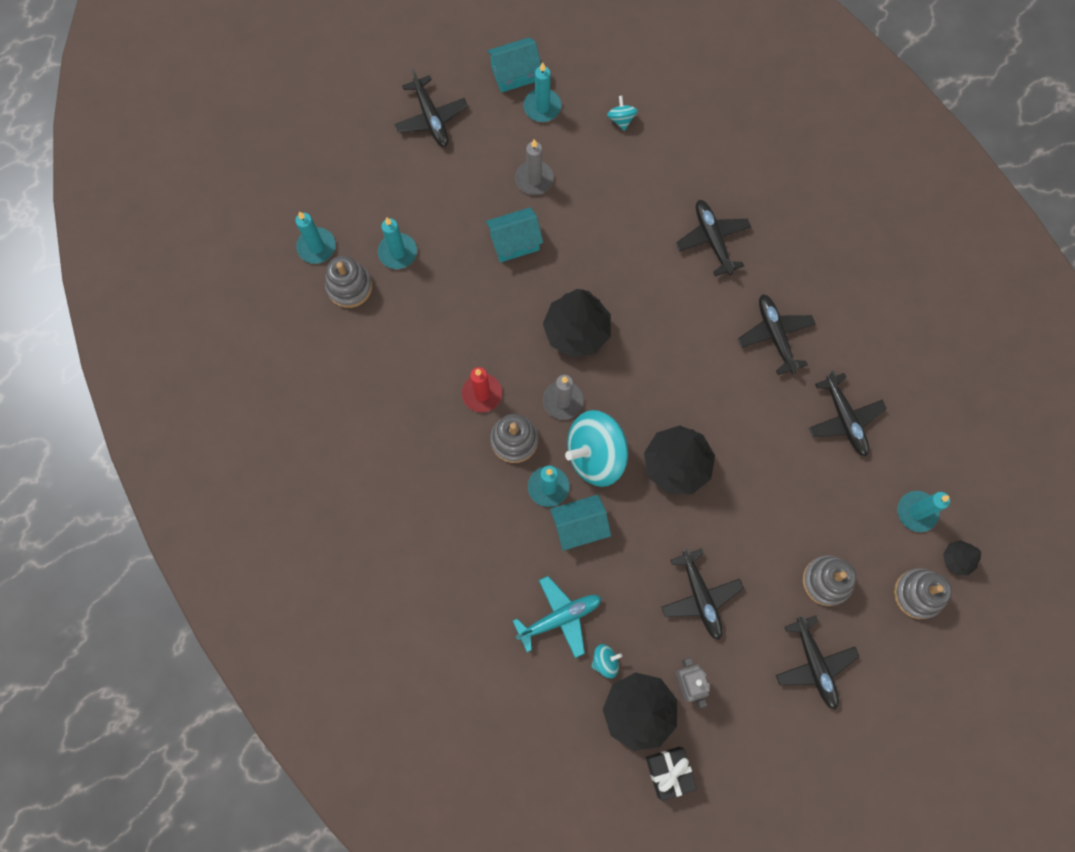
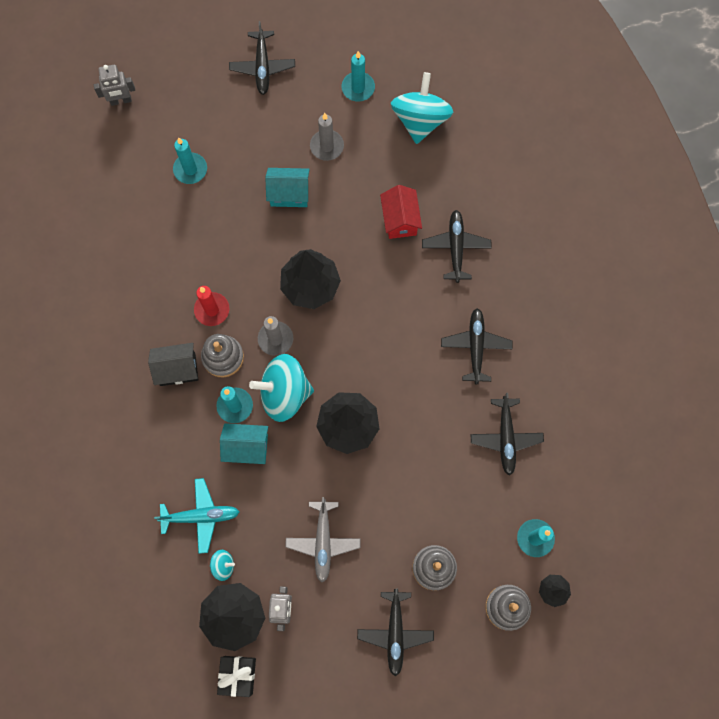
camera: 20 degrees right, 0 degrees up
(291, 204) = (121, 101): none -> grey robot
(316, 247) = (127, 143): turquoise candle -> none
(349, 286) = (140, 184): grey stacking toy -> none
(471, 470) = (177, 369): none -> black house
(515, 74) = (346, 53): turquoise house -> none
(621, 119) = (420, 120): turquoise spinning top -> turquoise spinning top, size x2.28
(643, 230) = (400, 220): none -> red house
(700, 596) = (323, 541): black plane -> grey plane

